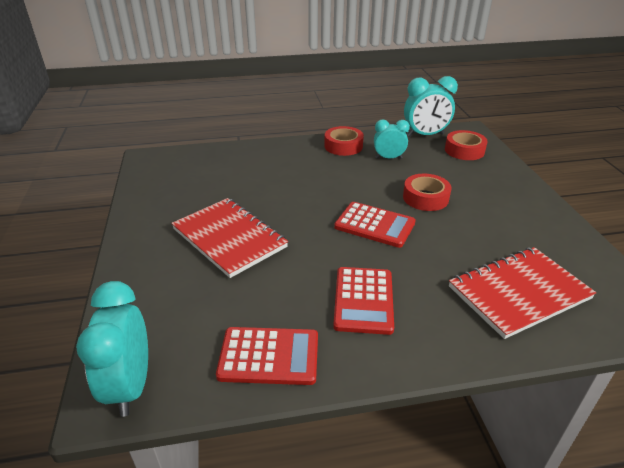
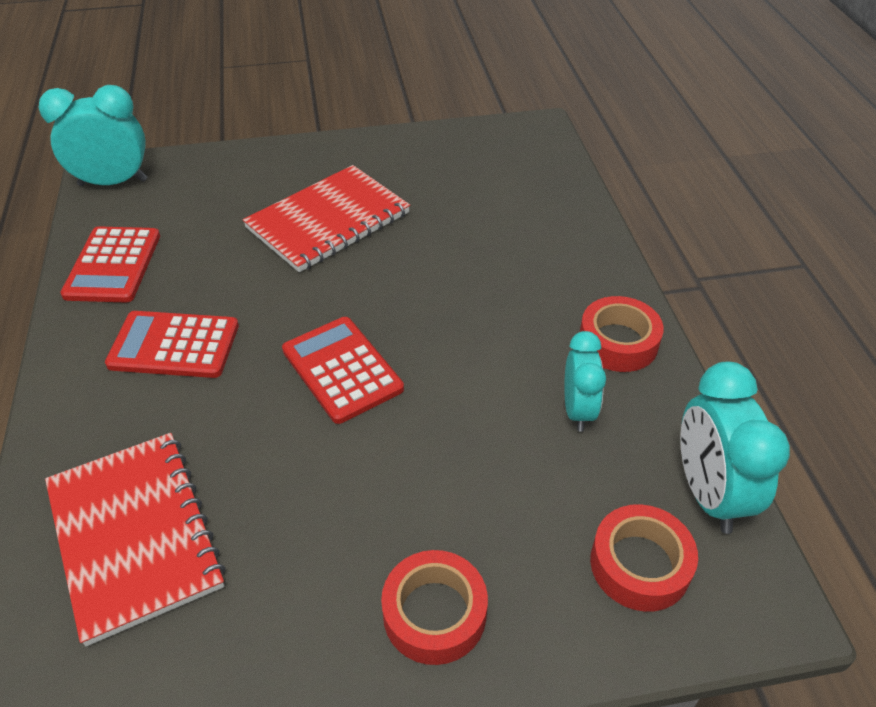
camera: 90 degrees right, 10 degrees up
(374, 225) = (342, 369): red calculator -> red calculator turned 120 degrees clockwise
(425, 198) = (423, 451): red tape -> red tape (434, 613)

